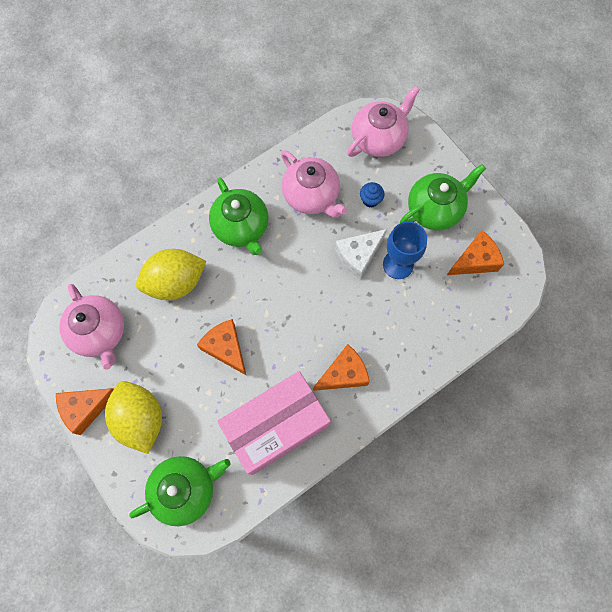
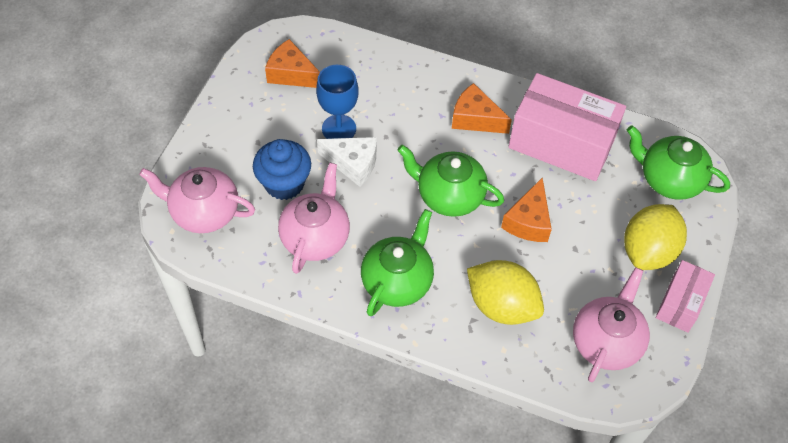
camera: 125 degrees left, 15 degrees down
(86, 408) = (680, 303): orange cheese -> pink box
(370, 200) = (284, 184): blue cupcake -> blue cupcake, size x1.98
(435, 209) = (258, 126): green teapot -> green teapot (449, 196)

